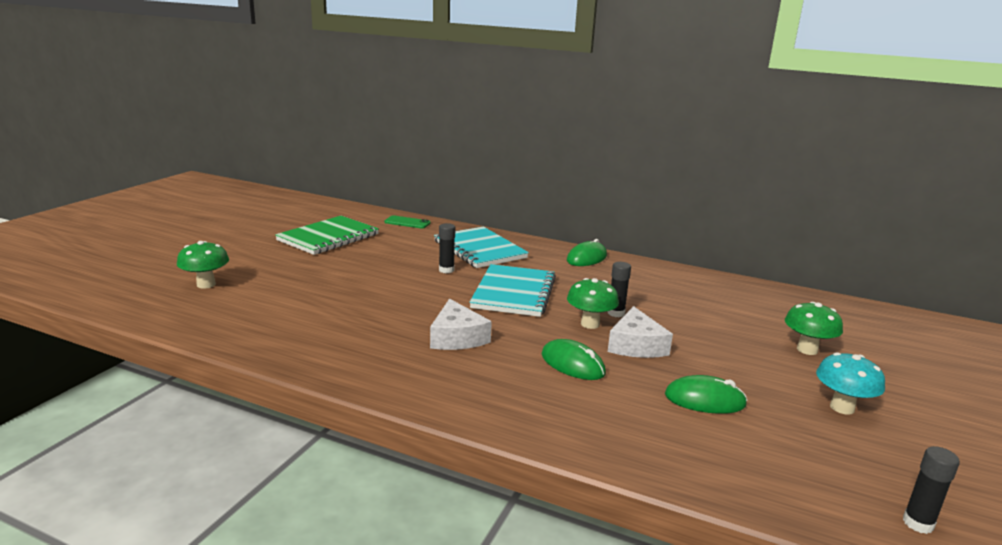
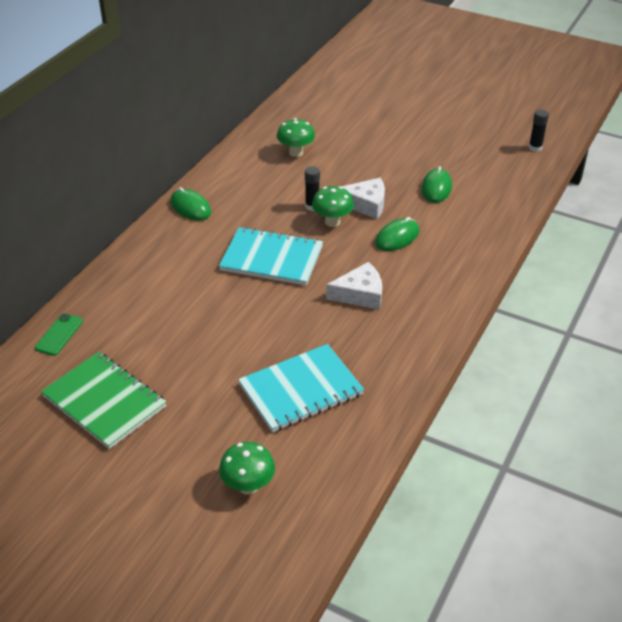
camera: 85 degrees left, 20 degrees up
(446, 270) = (215, 301): black glue stick -> none
(479, 249) = (160, 276): turquoise notebook -> turquoise notebook (301, 390)
(807, 350) = (366, 132): green mushroom -> green mushroom (296, 152)
(842, 407) = (437, 139): turquoise mushroom -> none

